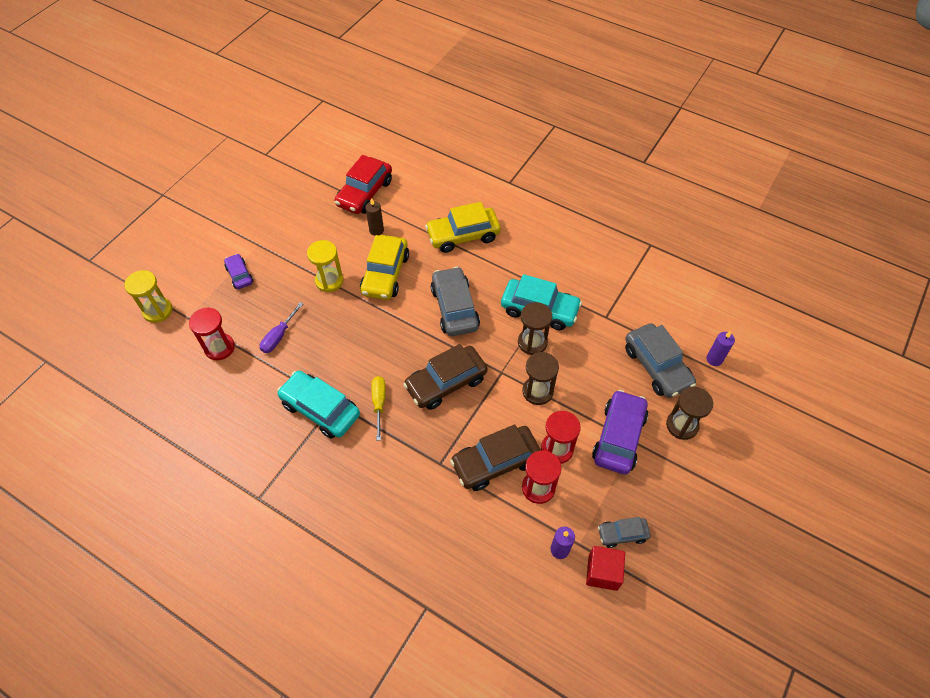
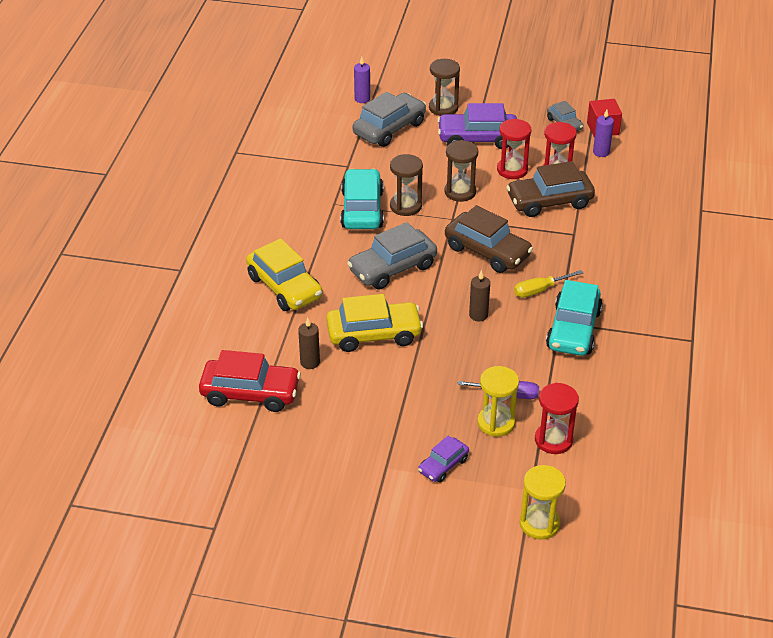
camera: 110 degrees left, 15 degrees down
(329, 281) = (408, 379): yellow hourglass -> yellow hourglass (496, 423)
(372, 348) = (478, 315): none -> brown candle
(495, 462) = (549, 201): brown car -> brown car turned 120 degrees clockwise

